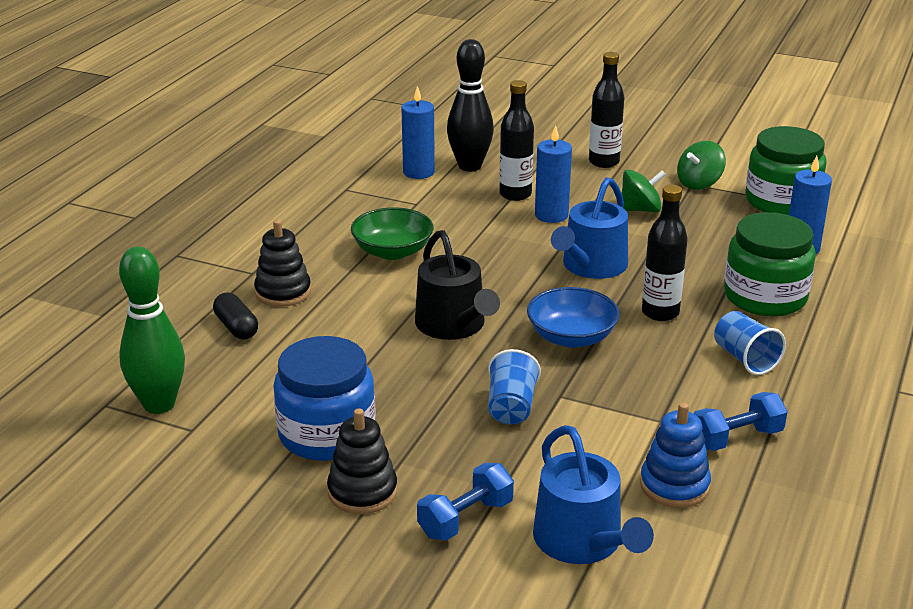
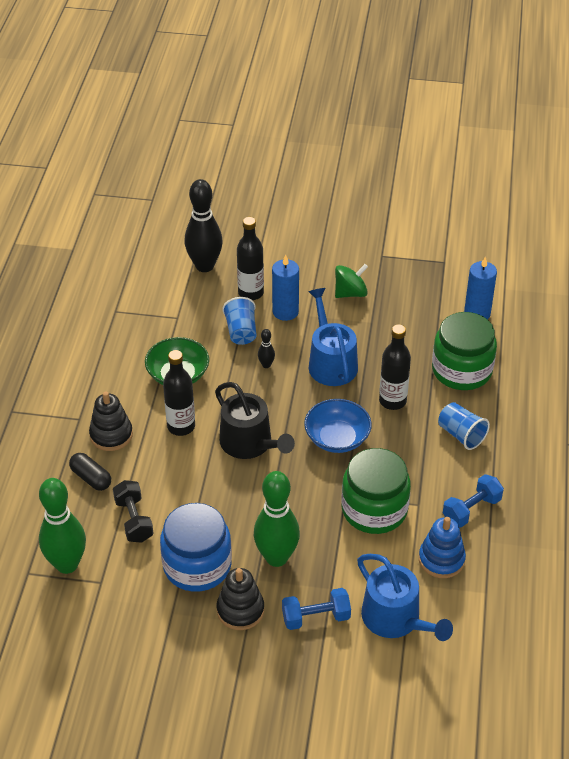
camera: 15 degrees left, 15 degrees up
(268, 375) = (134, 520): none -> black dumbbell
(418, 172) = (166, 280): blue candle -> none
(438, 444) = (276, 557): none -> green bowling pin
(465, 519) = (316, 617): blue dumbbell -> blue dumbbell turned 45 degrees clockwise
(507, 257) = (266, 365): none -> black bowling pin
(511, 407) = (315, 513): blue cup -> blue cup (241, 332)
(591, 266) = (331, 362): blue watering can -> blue watering can turned 150 degrees clockwise
(604, 162) = (308, 242): black bottle -> black bottle (181, 426)
(699, 183) = (387, 254): green spinning top -> none
(781, 201) = (452, 264): green jar -> green jar (374, 509)

